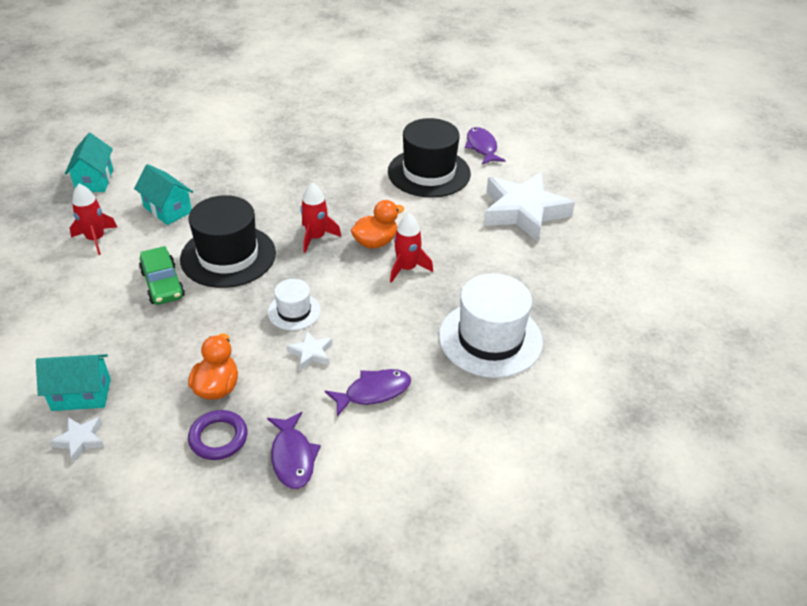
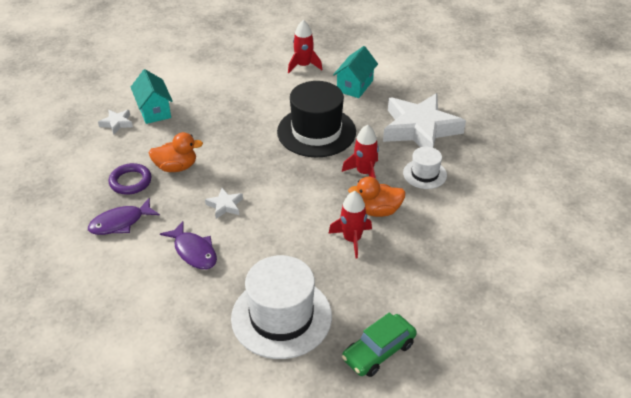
camera: 75 degrees right, 0 degrees up
(95, 180) = (368, 43): turquoise house -> none
(163, 284) = (270, 110): green car -> green car (379, 351)
(294, 311) = (268, 184): white hat -> white hat (424, 174)
(375, 242) = (378, 211): orange duck -> orange duck turned 135 degrees clockwise
(429, 173) = (508, 224): black hat -> none
(482, 147) = (586, 258): purple fish -> none
(523, 212) = (489, 313): white star -> white star (420, 129)

